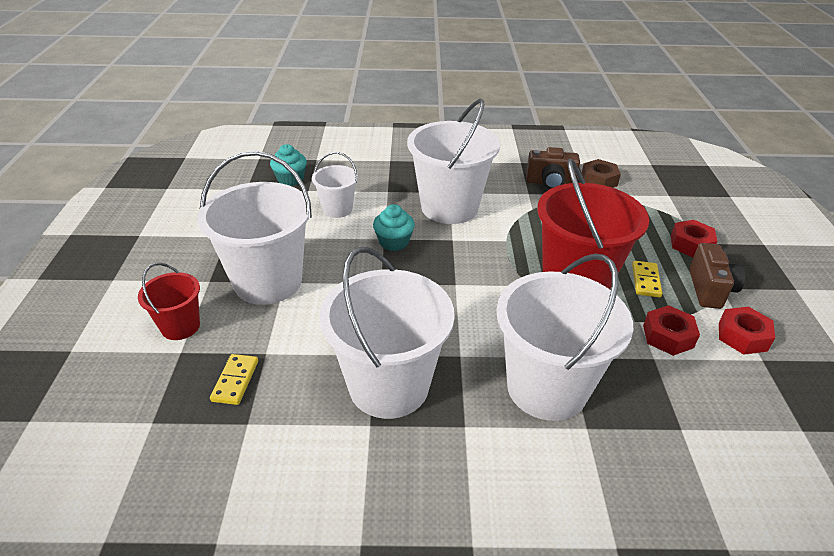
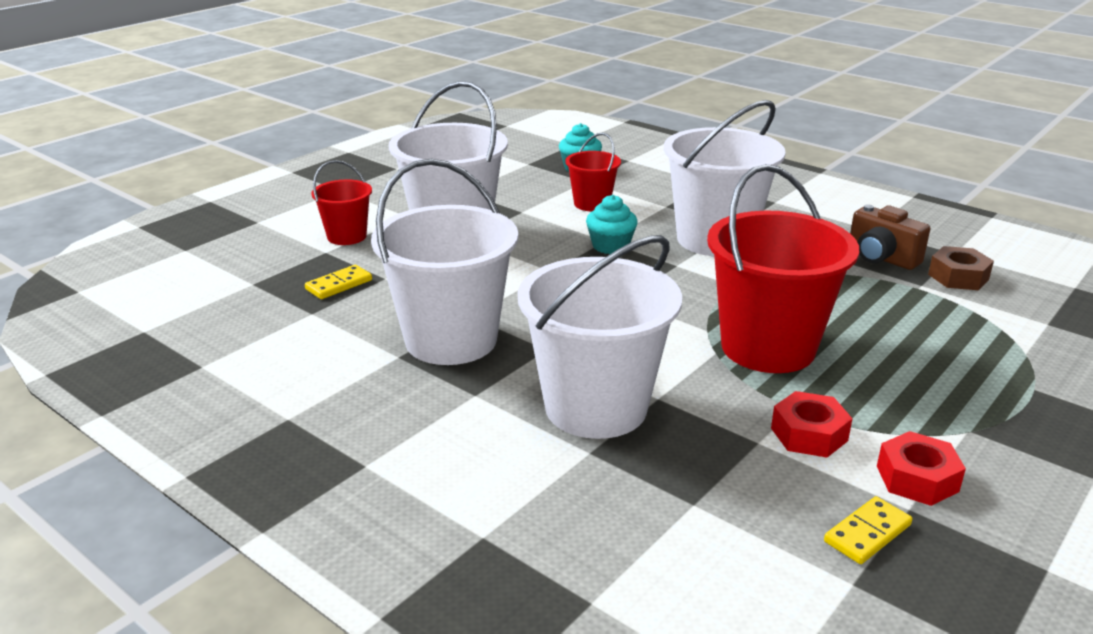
camera: 40 degrees right, 10 degrees down
(337, 209) = (592, 204): white bucket -> red bucket
(646, 281) = (864, 381): yellow domino -> yellow domino (867, 533)
(691, 244) = (994, 377): red nut -> none
(710, 289) = (946, 423): brown camera -> none

